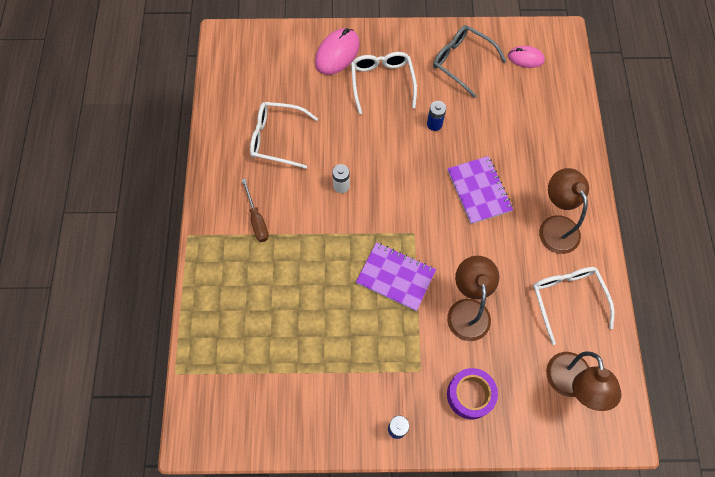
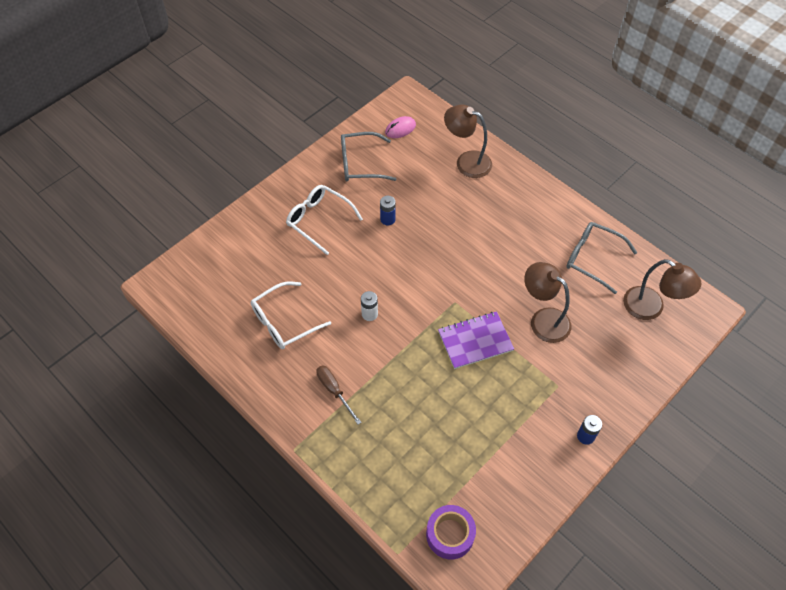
camera: 45 degrees left, 10 degrees down
(257, 220) = (334, 391): brown screwdriver -> brown screwdriver turned 150 degrees counterclockwise
(337, 53) = (262, 226): pink mouse -> none
(470, 395) = (604, 371): purple tape -> purple tape (450, 534)
(479, 190) = (465, 238): purple notebook -> none
(555, 226) = (536, 220): brown lamp -> brown lamp (466, 161)
(567, 299) = (592, 258): white glasses -> grey glasses

